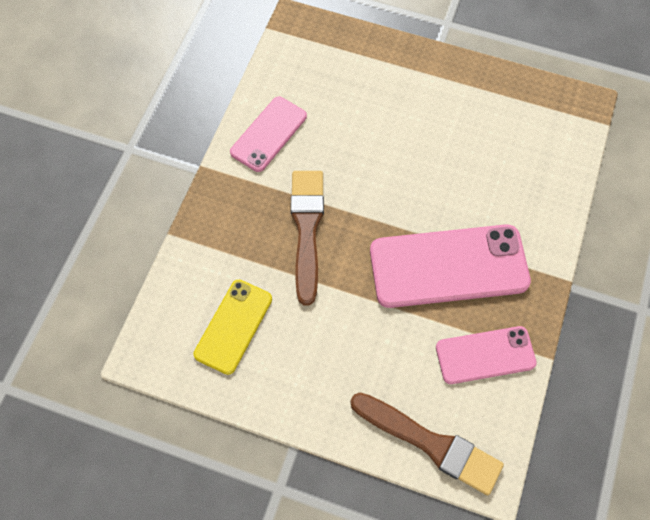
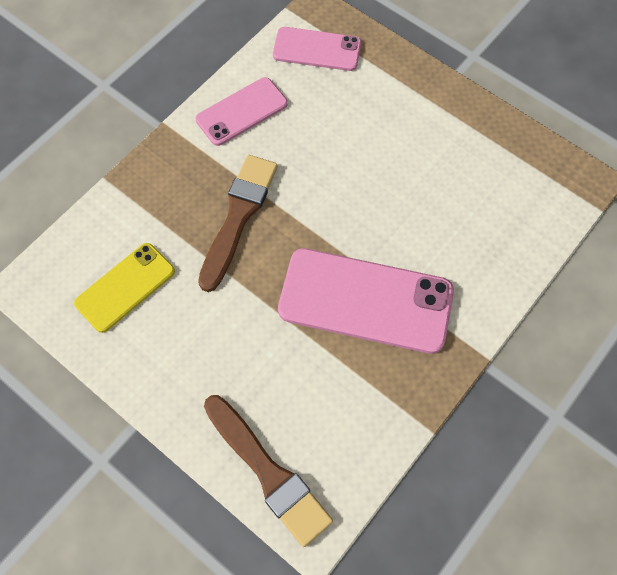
camera: 20 degrees right, 0 degrees up
(485, 355) = (364, 404): pink phone -> pink phone (317, 49)

